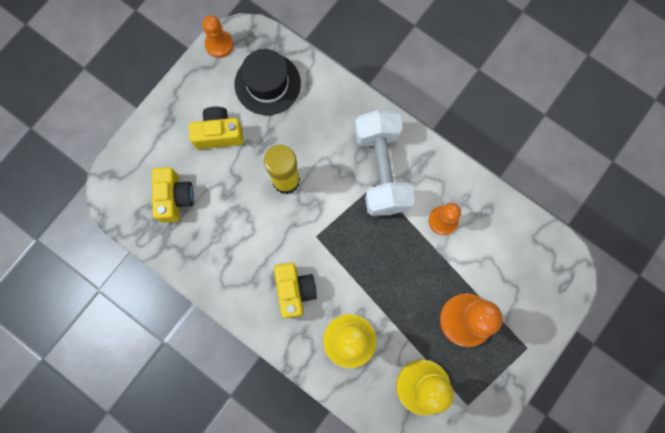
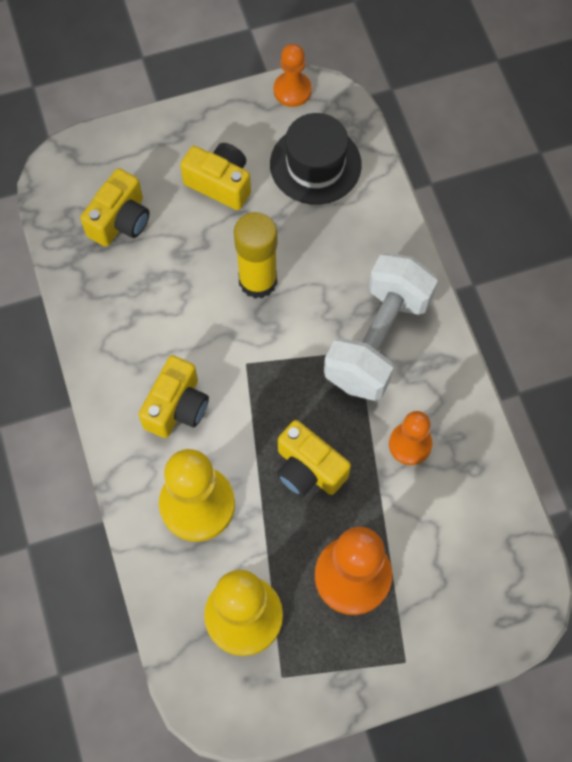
camera: 35 degrees right, 10 degrees down
(397, 275) = (308, 469): none -> yellow camera

